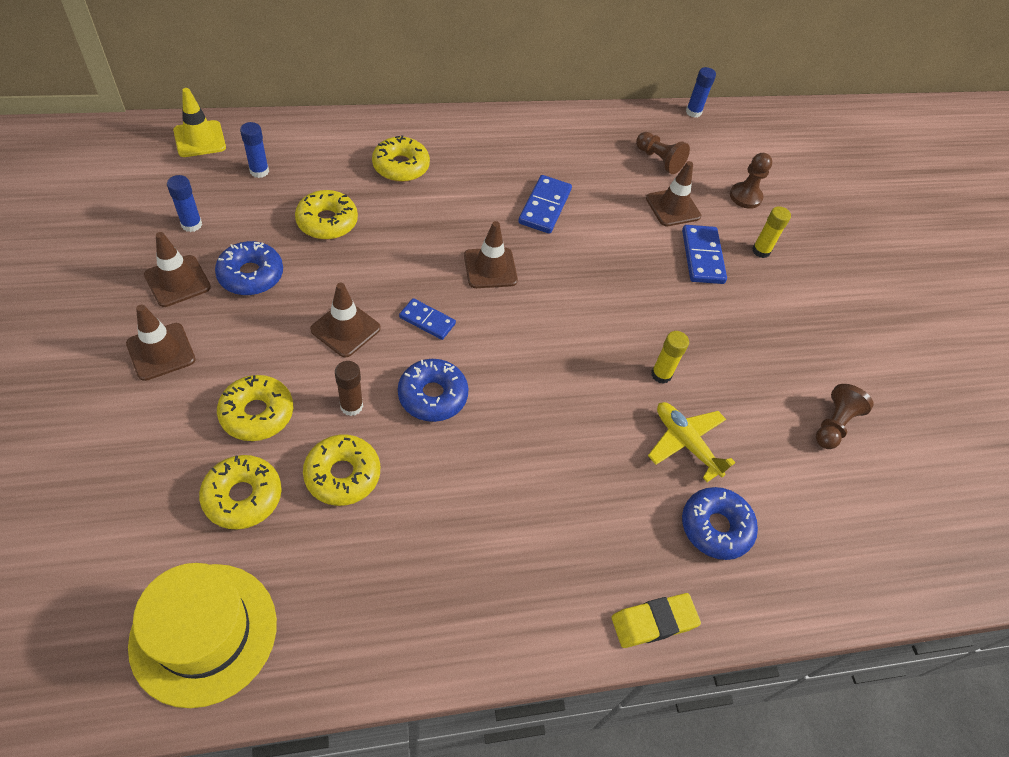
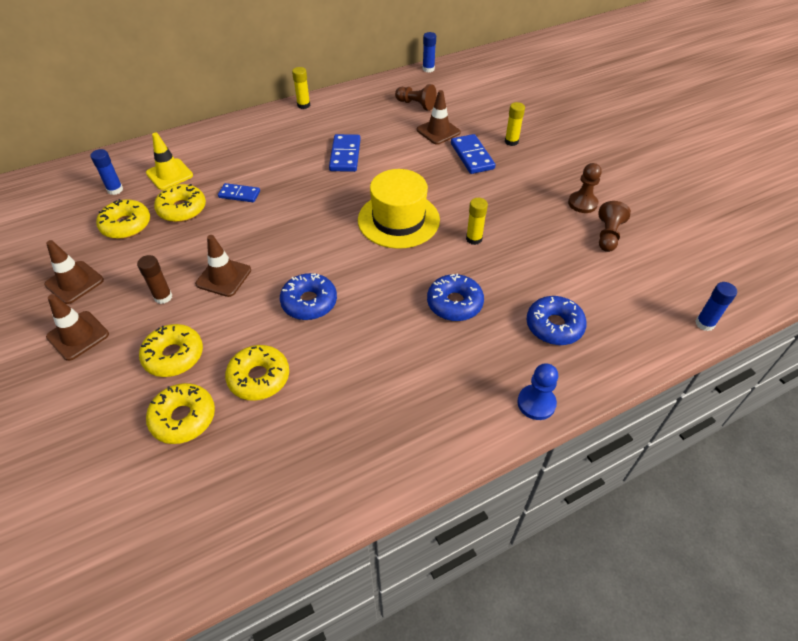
camera: 10 degrees left, 5 degrees down
(191, 224) = (72, 240): blue glue stick -> blue glue stick (704, 323)
(200, 139) = (58, 181): yellow traffic cone -> yellow traffic cone (169, 174)
(204, 633) = (186, 528): yellow hat -> yellow hat (398, 220)
(251, 275) = (134, 262): blue donut -> blue donut (454, 303)
(351, 406) = (248, 328): brown glue stick -> brown glue stick (163, 297)
(401, 166) = (226, 158): yellow donut -> yellow donut (126, 225)
(427, 321) = (285, 253): blue domino -> blue domino (239, 194)
(490, 268) = (320, 205): brown traffic cone -> none
(518, 119) = (303, 105): none -> yellow glue stick
(654, 622) = (536, 403): yellow eraser -> blue pawn
(686, 443) = (510, 278): yellow plane -> none
(745, 197) = (486, 111): brown pawn -> brown pawn (582, 203)

